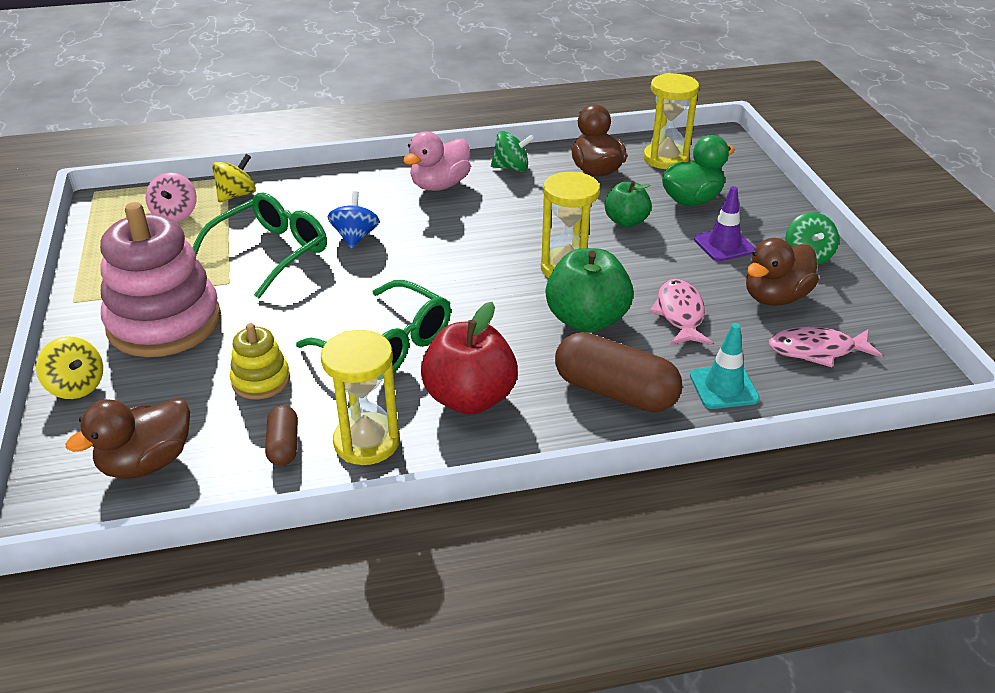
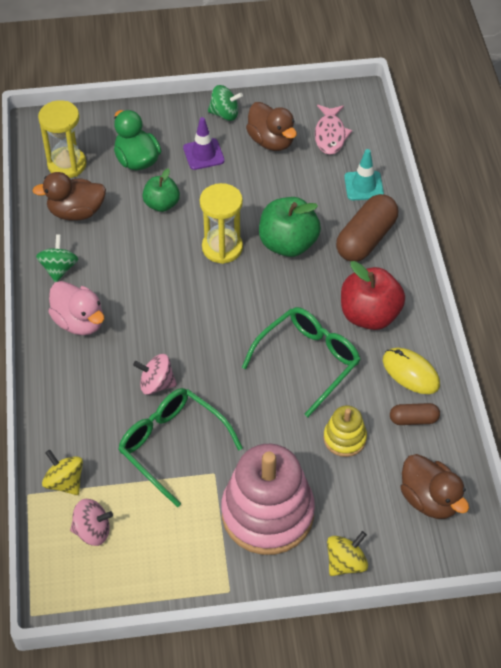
camera: 85 degrees left, 15 degrees up
(355, 237) = (156, 384): blue spinning top -> pink spinning top
(367, 442) = (410, 372): yellow hourglass -> yellow mouse
(680, 314) = (286, 193): pink fish -> none

